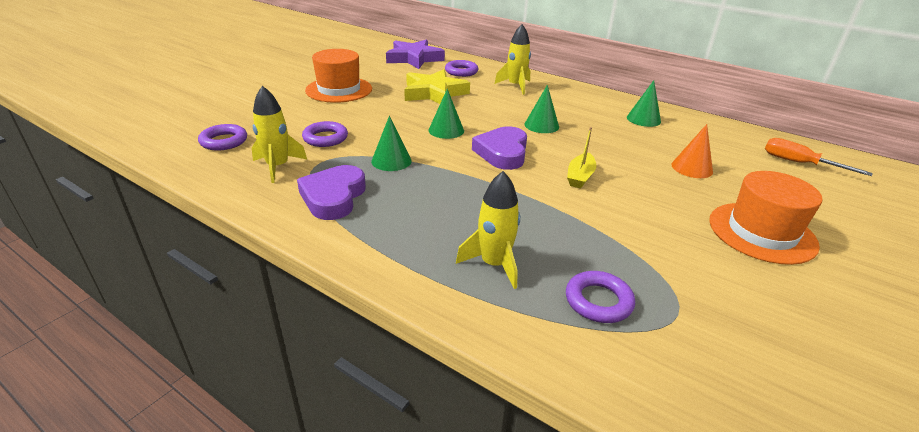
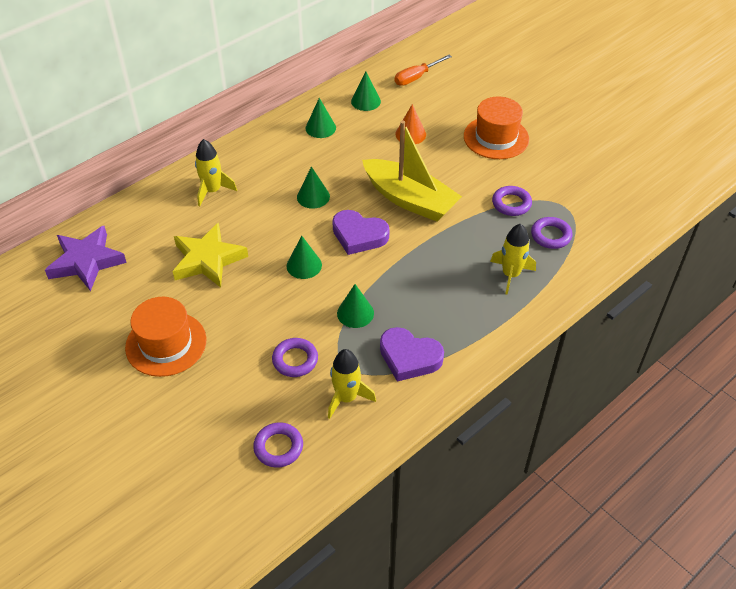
camera: 75 degrees left, 15 degrees up
(461, 71) = (151, 226): purple ring -> purple ring (511, 204)
(580, 177) = (410, 199): yellow boat -> yellow boat, size x2.22
(714, 137) = (365, 101): none -> green cone

